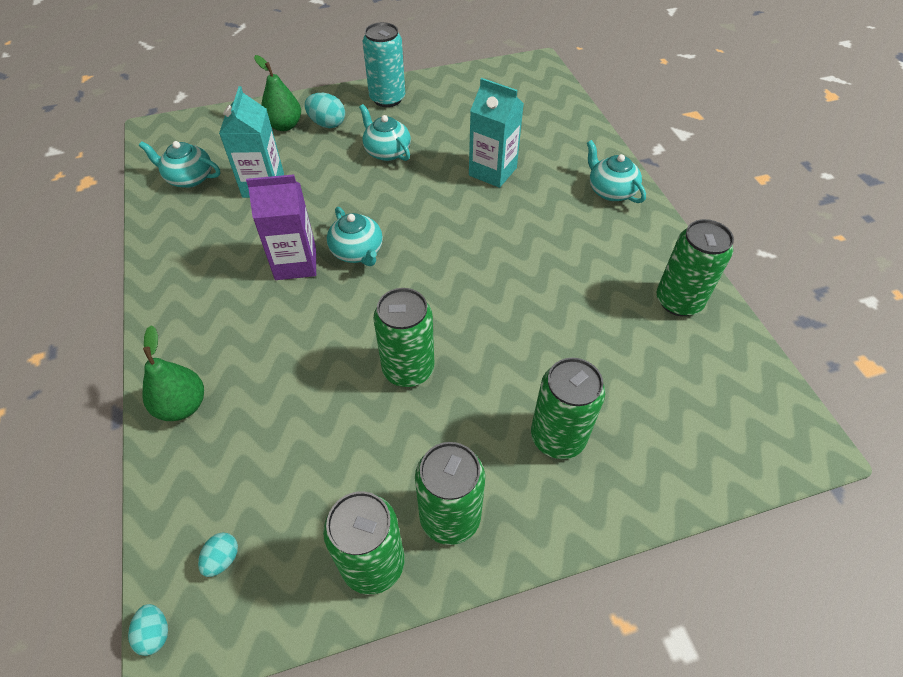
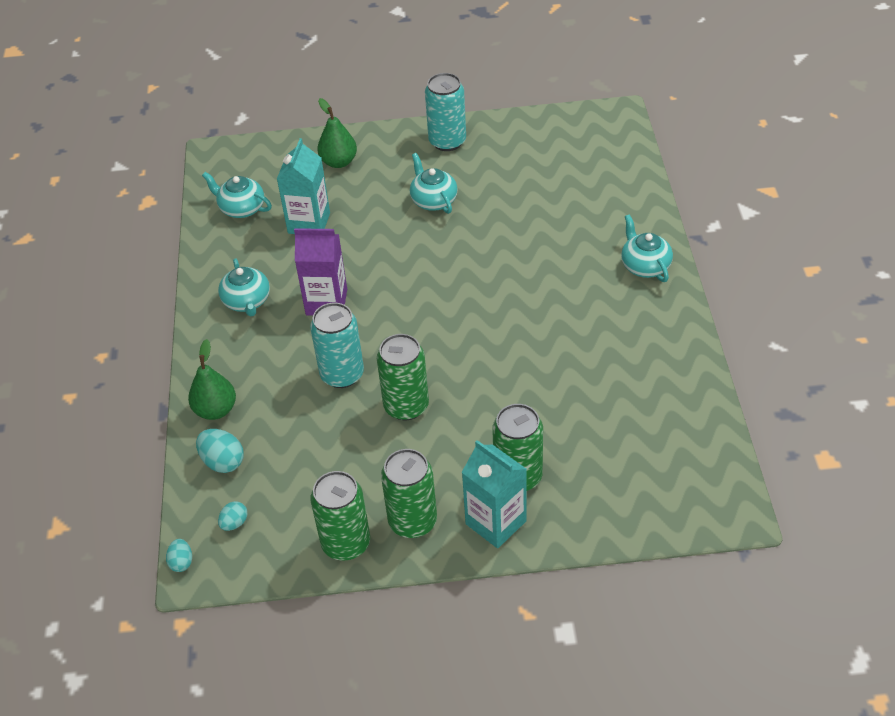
camera: 15 degrees right, 5 degrees down
(327, 124) = (381, 164): turquoise egg -> turquoise egg (223, 462)
(327, 341) = (342, 374): none -> turquoise can
(357, 252) = (384, 298): turquoise teapot -> turquoise teapot (247, 301)
(492, 172) = (532, 233): turquoise carton -> turquoise carton (496, 522)
(678, 301) = (669, 380): green can -> none

